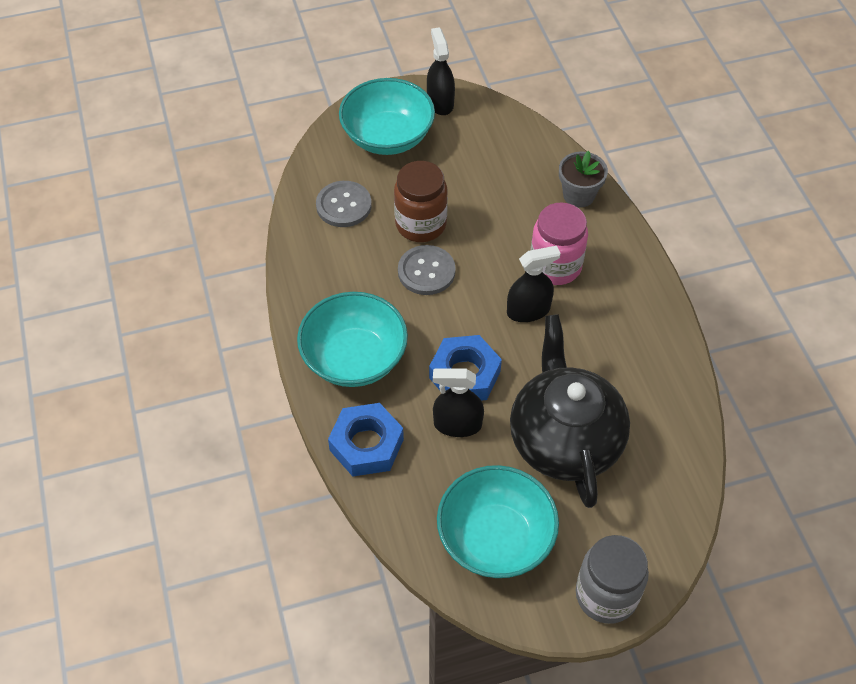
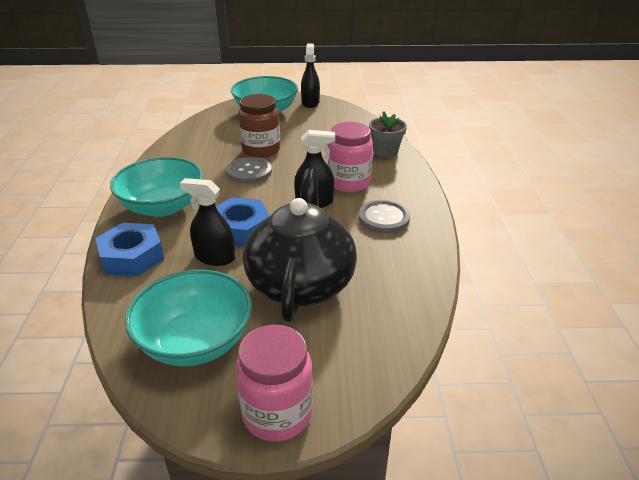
camera: 15 degrees right, 20 degrees down
(344, 205) = (214, 135): grey button -> grey button (384, 218)
(606, 595) = (277, 413): grey jar -> pink jar

